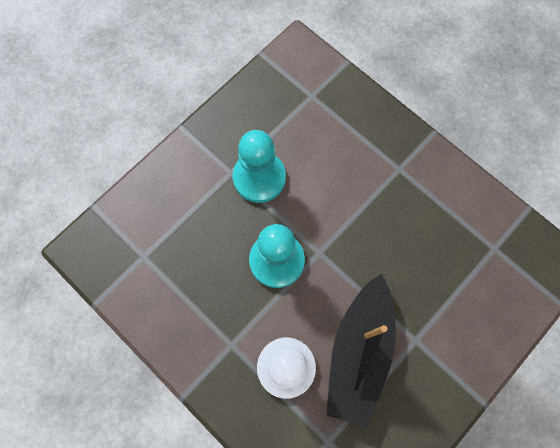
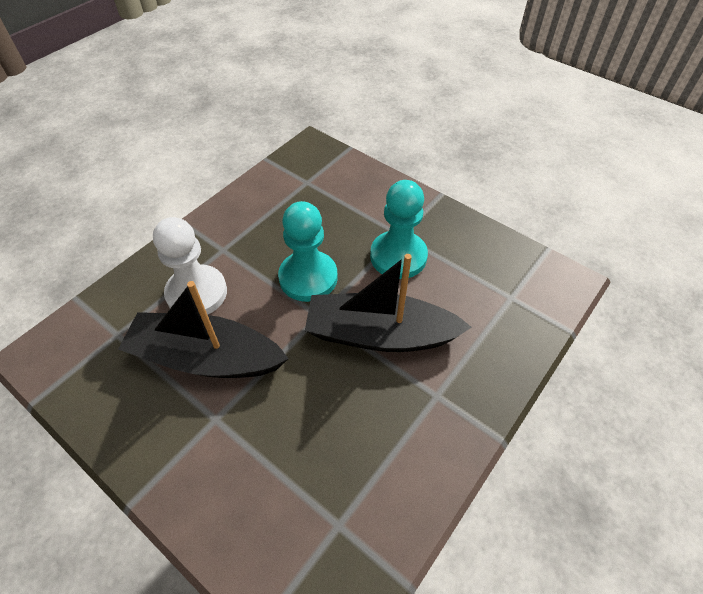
camera: 85 degrees right, 20 degrees down
(343, 203) = (380, 334): none -> black boat

